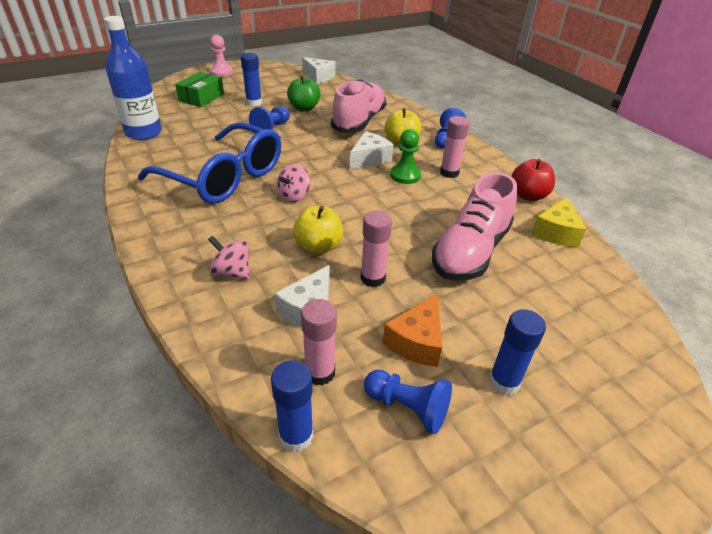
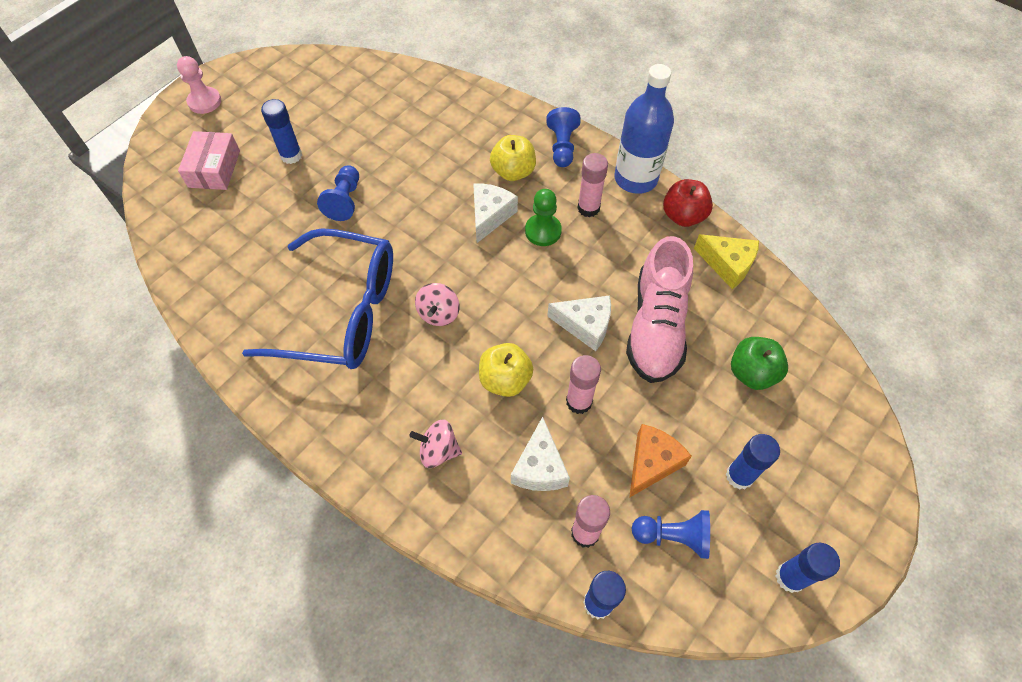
camera: 20 degrees left, 20 degrees up
(144, 133) = (188, 270): blue bottle -> blue bottle (635, 178)
(201, 97) = (214, 169): green box -> pink box
(304, 108) = (362, 144): green apple -> green apple (752, 373)
(319, 77) = (345, 66): white cheese -> white cheese (585, 325)
(359, 122) = (444, 148): pink shoe -> none
(417, 342) = (652, 463): orange cheese -> orange cheese turned 150 degrees counterclockwise
(526, 497) = (790, 577): none -> blue glue stick
(556, 232) = (727, 264): yellow cheese -> yellow cheese turned 60 degrees counterclockwise

